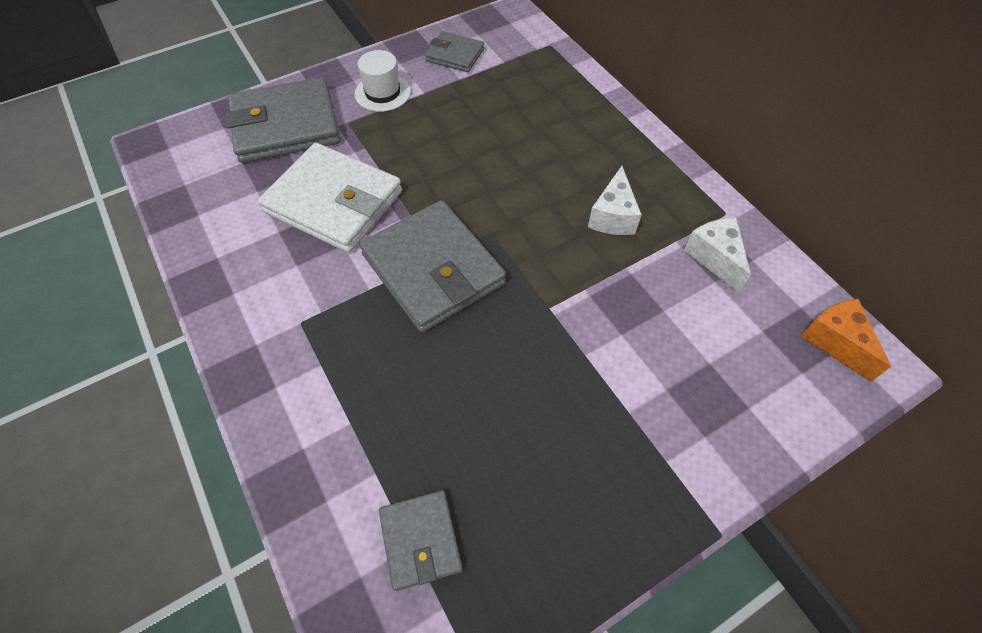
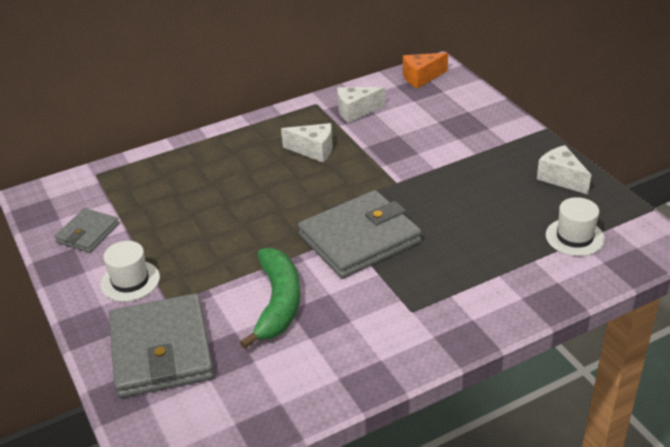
camera: 85 degrees left, 20 degrees down
(334, 202) = (277, 303): white wallet -> green banana
(420, 540) = (574, 237): grey wallet -> white hat
(571, 540) = (561, 178): none -> white cheese

